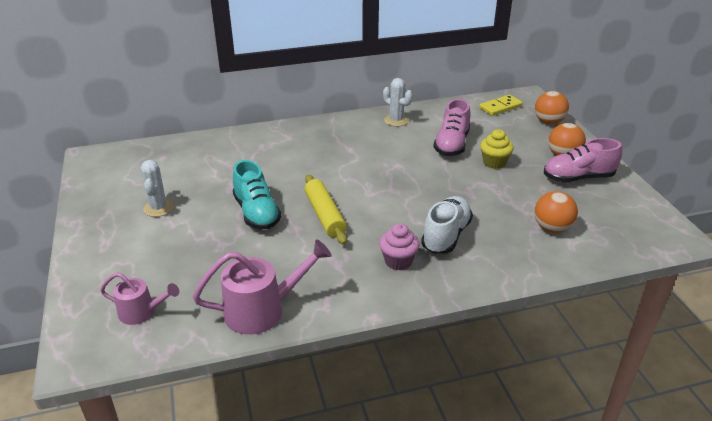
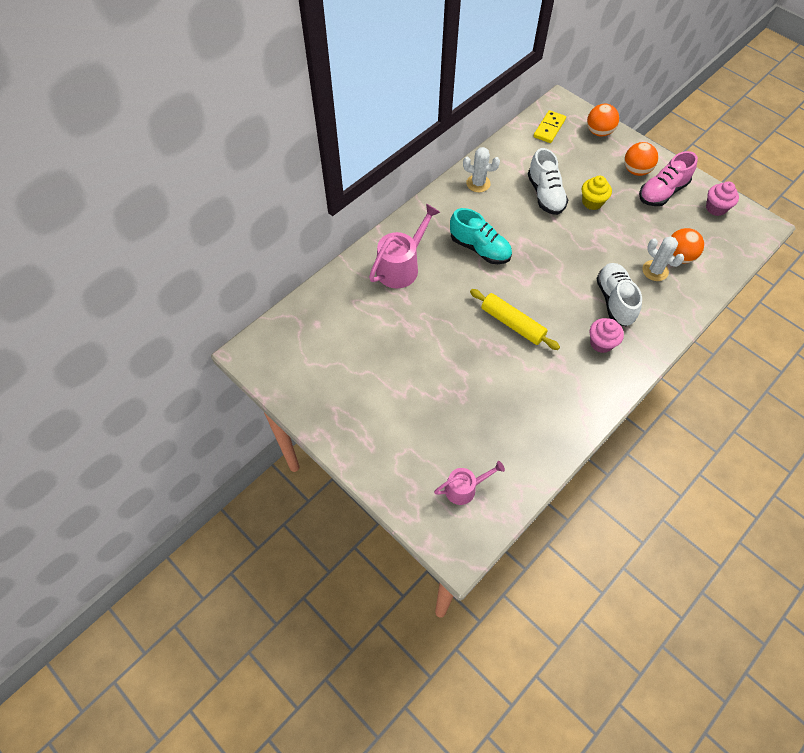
camera: 30 degrees left, 25 degrees up
(158, 208) = (373, 382): white cactus -> white cactus (655, 271)
(256, 213) = (458, 348): turquoise shoe -> turquoise shoe (480, 248)
(263, 310) = (547, 438): pink watering can -> pink watering can (401, 266)
(452, 145) = (545, 195): pink shoe -> white shoe
(631, 207) = (716, 208): none -> pink cupcake

